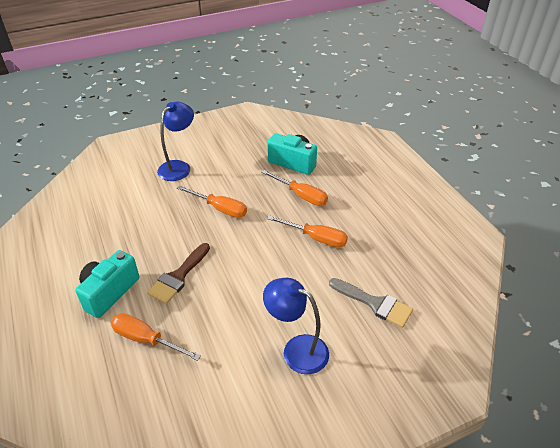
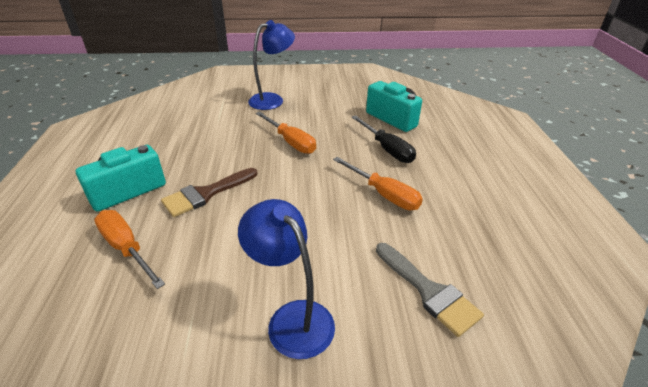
camera: 20 degrees right, 5 degrees down
(301, 195) = (387, 149): orange screwdriver -> black screwdriver

